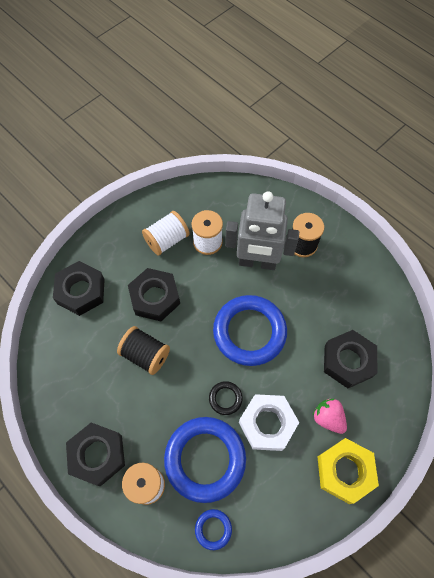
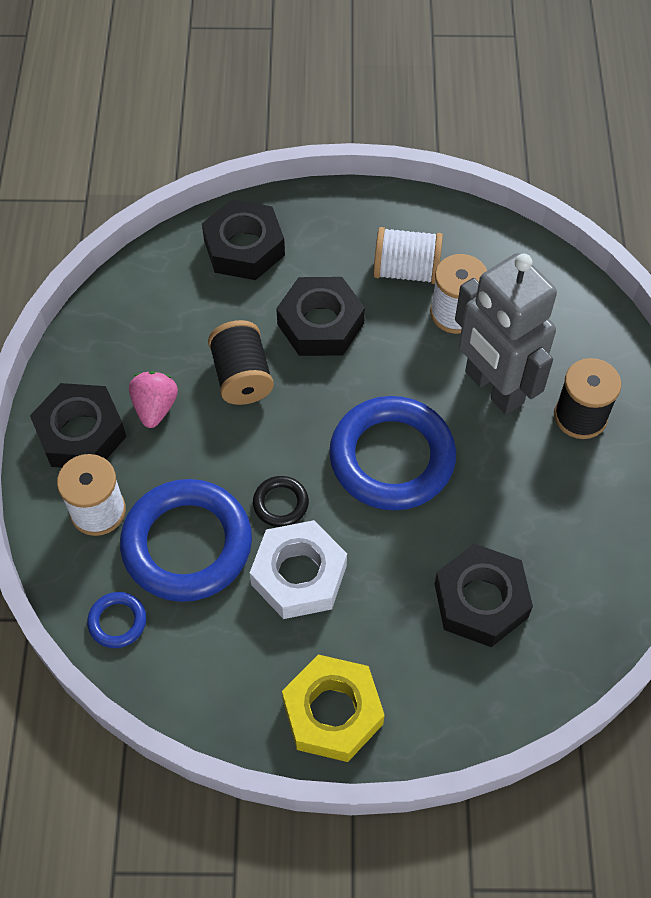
camera: 45 degrees right, 5 degrees down
(328, 418) = (379, 638): pink strawberry -> pink strawberry (155, 407)

